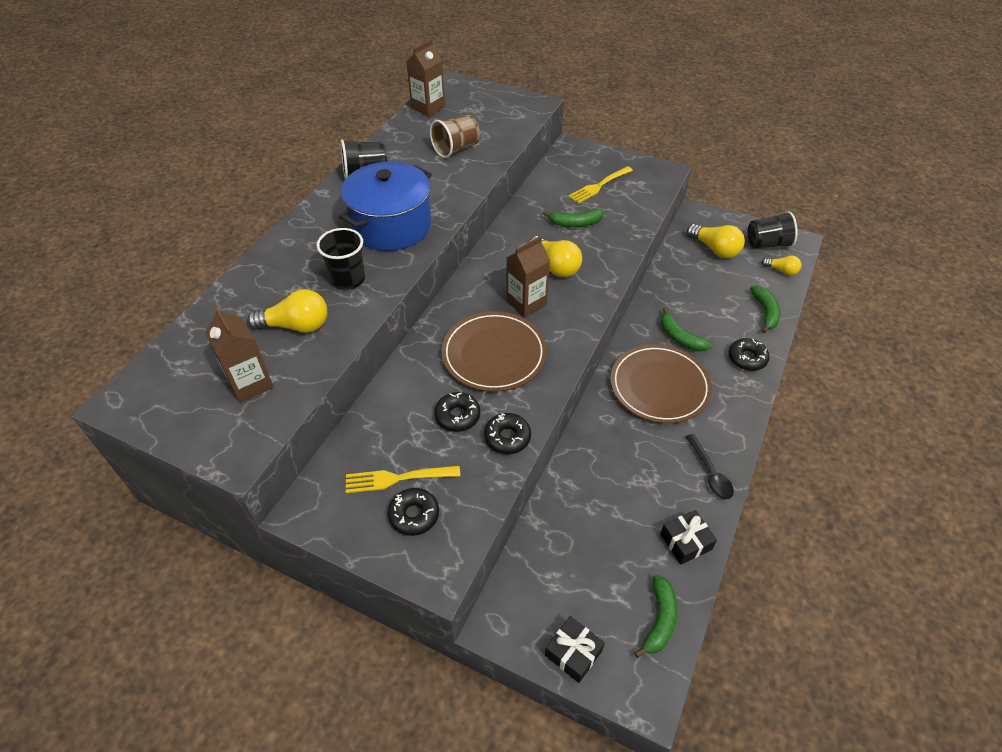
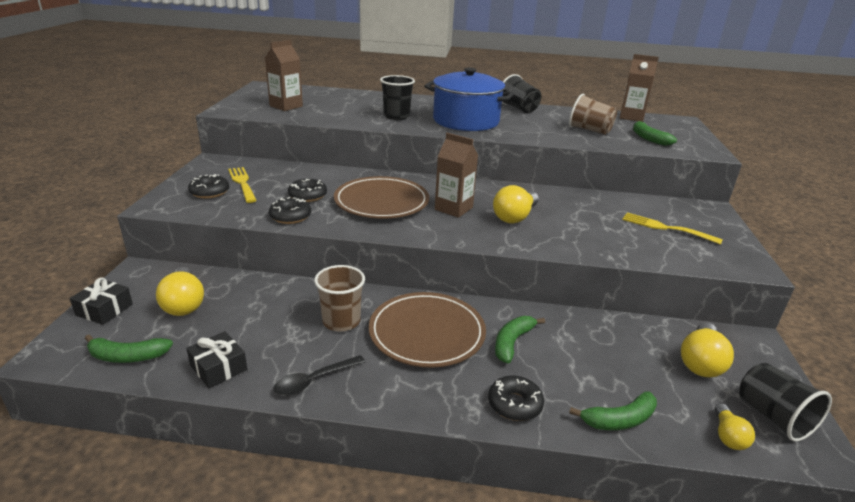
camera: 70 degrees right, 20 degrees down
(296, 326) = (342, 110): yellow light bulb -> yellow light bulb (184, 303)
(575, 223) = (589, 221): green banana -> green banana (648, 138)
(633, 442) = (341, 321): none -> brown cup

